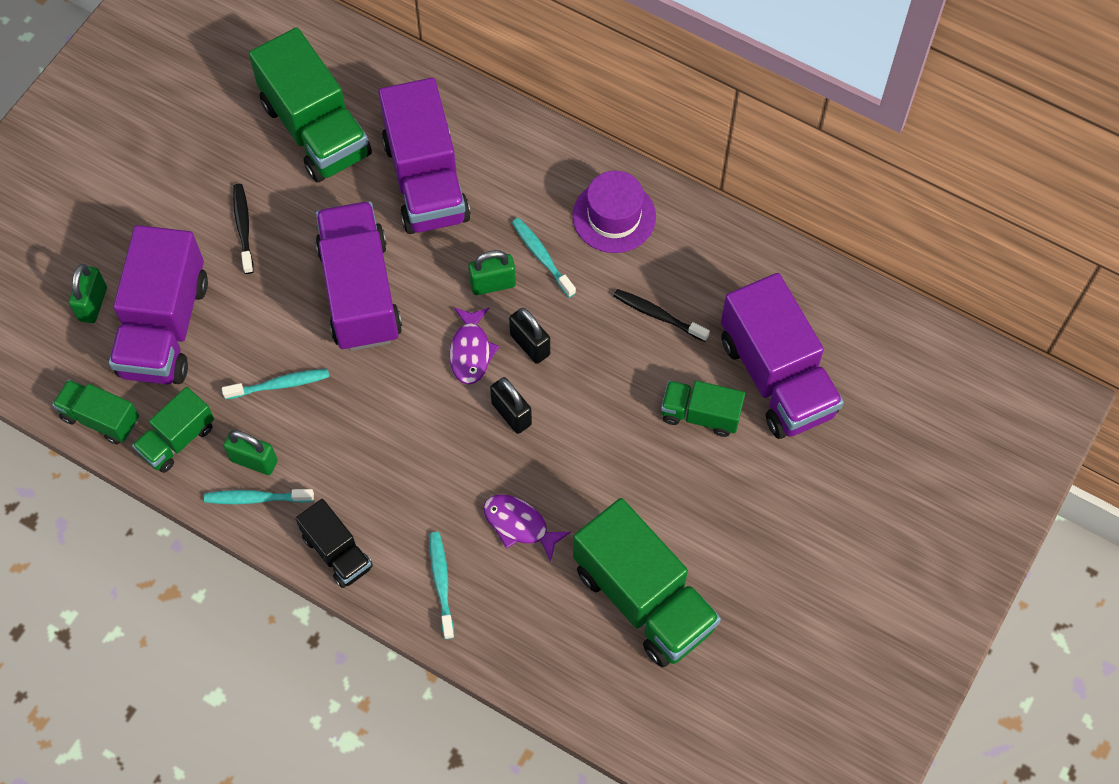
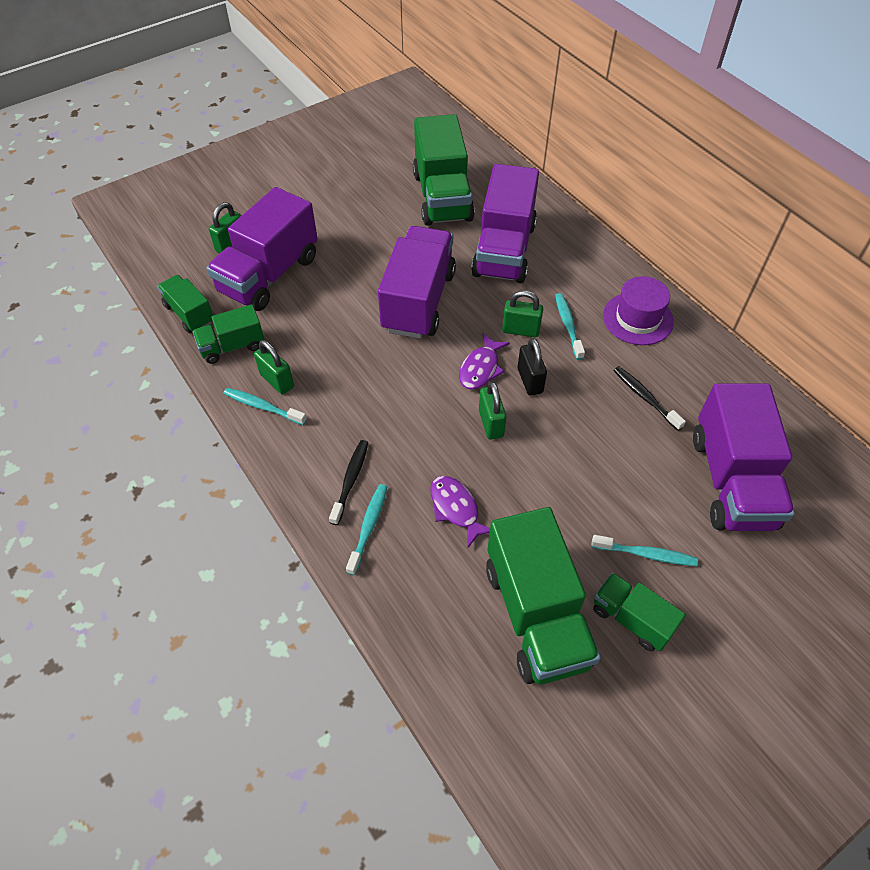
camera: 25 degrees right, 10 degrees down
(243, 227) = (359, 235): black toothbrush -> black toothbrush (350, 480)
(280, 384) = (326, 338): turquoise toothbrush -> turquoise toothbrush (646, 554)
(337, 552) = (300, 469): black truck -> none
(511, 414) = (491, 423): black padlock -> green padlock
(700, 415) = (651, 484): green truck -> green truck (631, 619)

